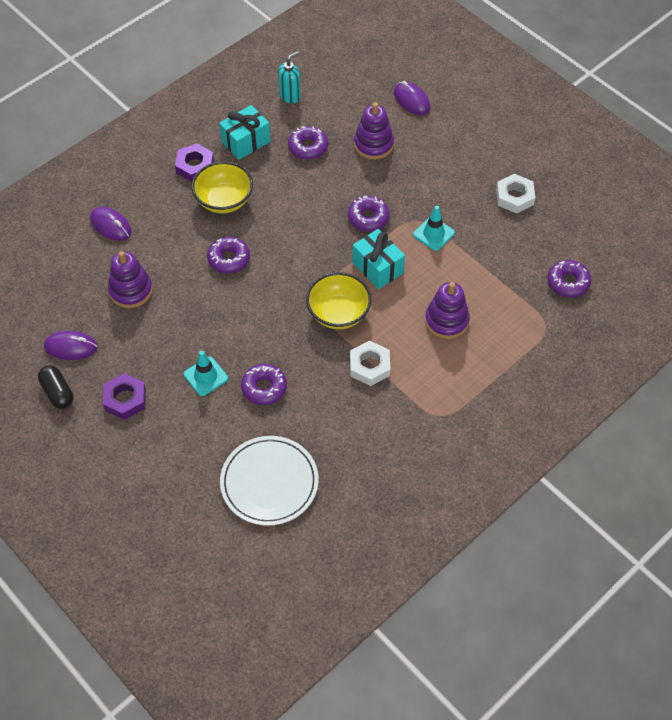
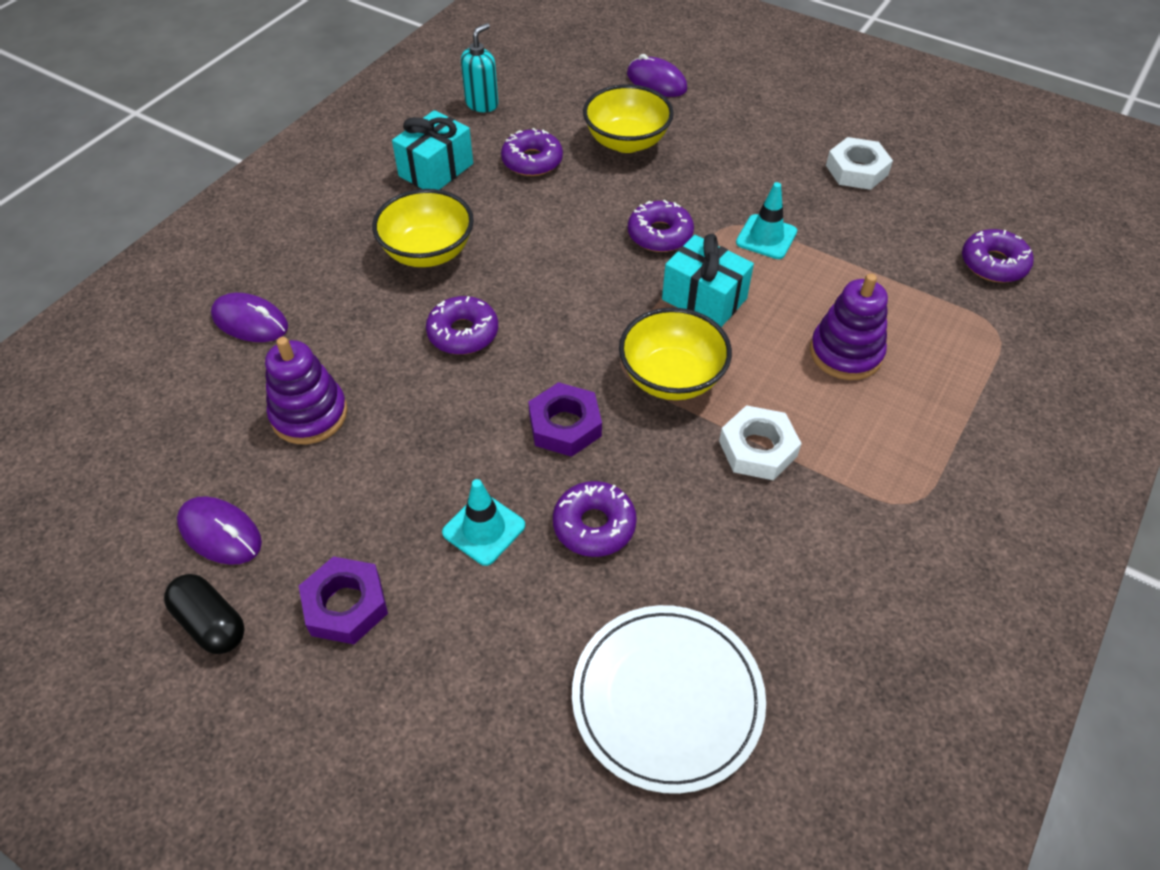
camera: 15 degrees left, 5 degrees down
(71, 347) = (220, 533): purple mouse -> purple mouse turned 45 degrees clockwise
(195, 166) = (367, 214): purple nut -> purple nut (565, 425)
(373, 144) = (626, 142): purple stacking toy -> yellow bowl

